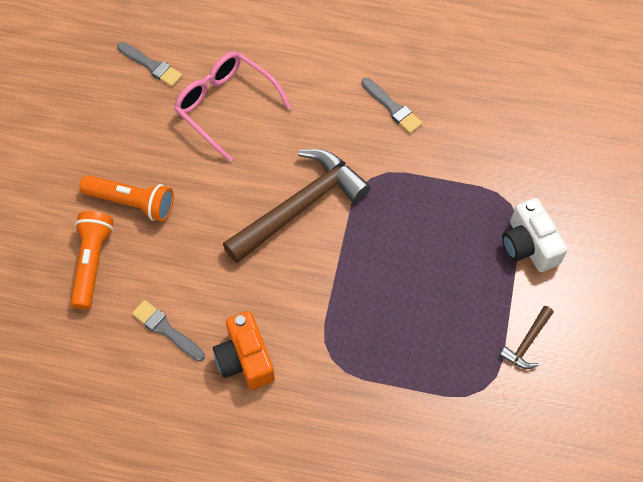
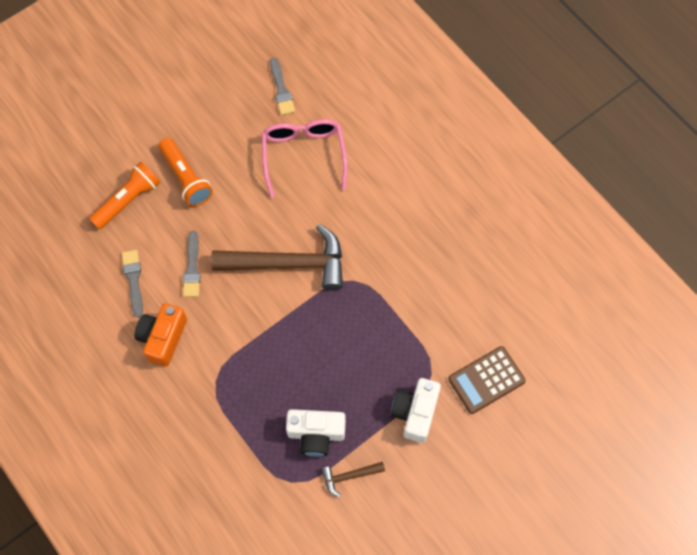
camera: 40 degrees right, 5 degrees up
(392, 107) = (415, 241): grey brush -> grey brush (192, 268)
(464, 331) = (316, 434): none -> white camera
(558, 174) = (486, 380): none -> brown calculator

